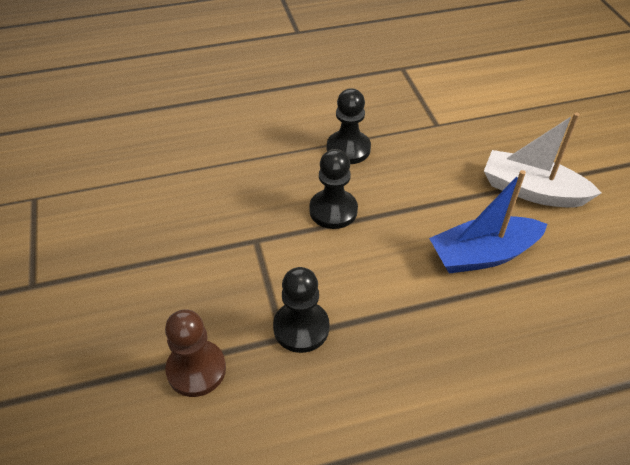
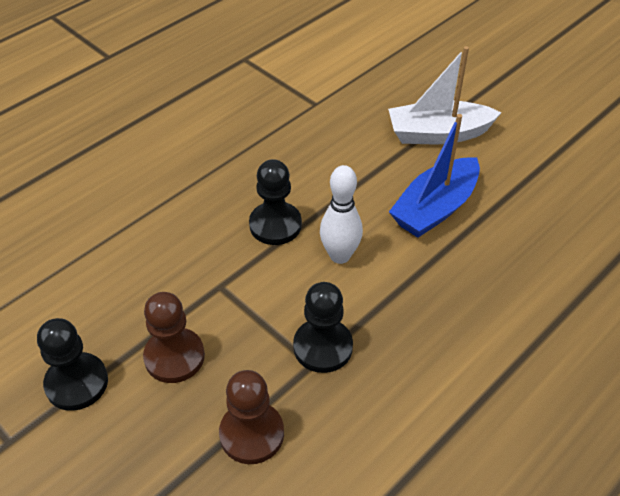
camera: 30 degrees left, 0 degrees up
(183, 279) = (174, 357): none -> brown pawn
(348, 149) = (248, 159): black pawn -> black pawn (77, 383)
(369, 259) = (340, 256): none -> white bowling pin

